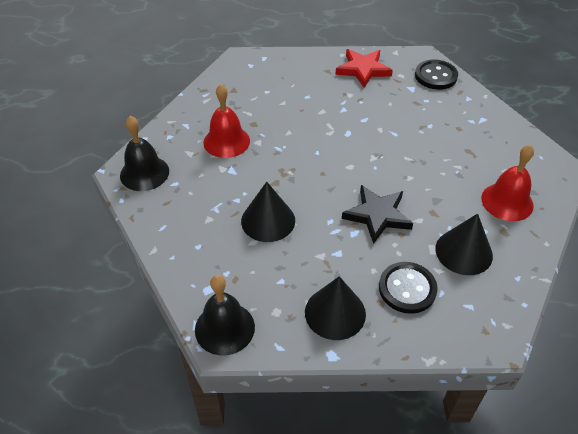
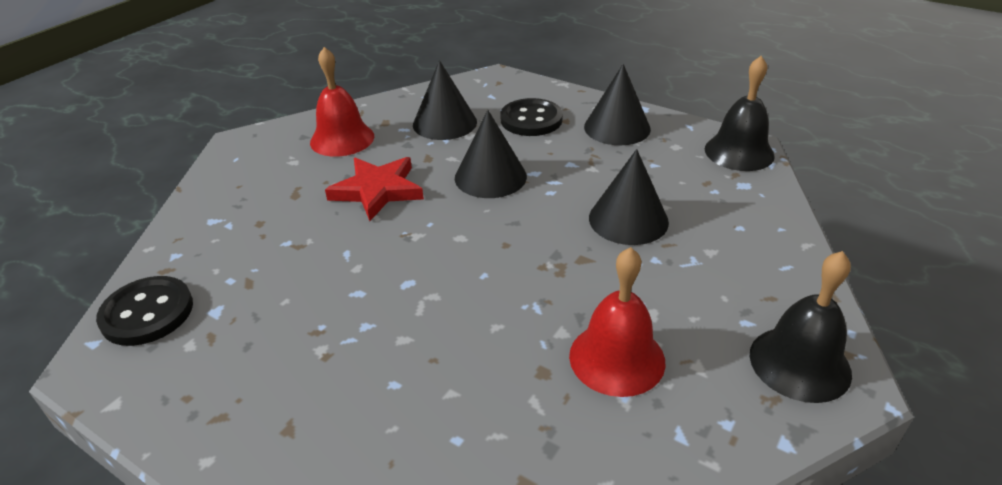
camera: 145 degrees left, 10 degrees down
(363, 70) = (227, 392): red star -> red star (377, 190)
(377, 215) = (490, 177): black star -> black cone

